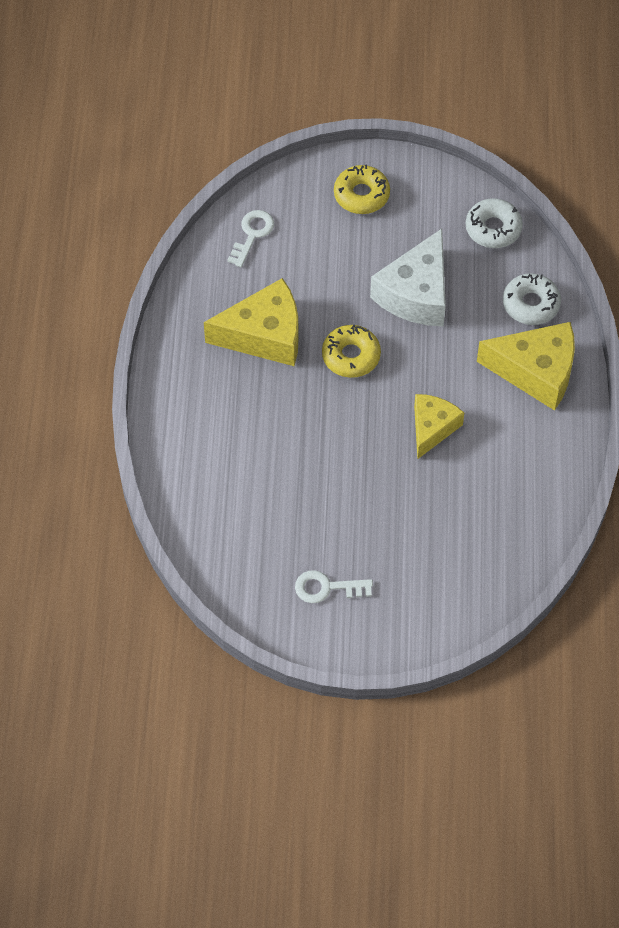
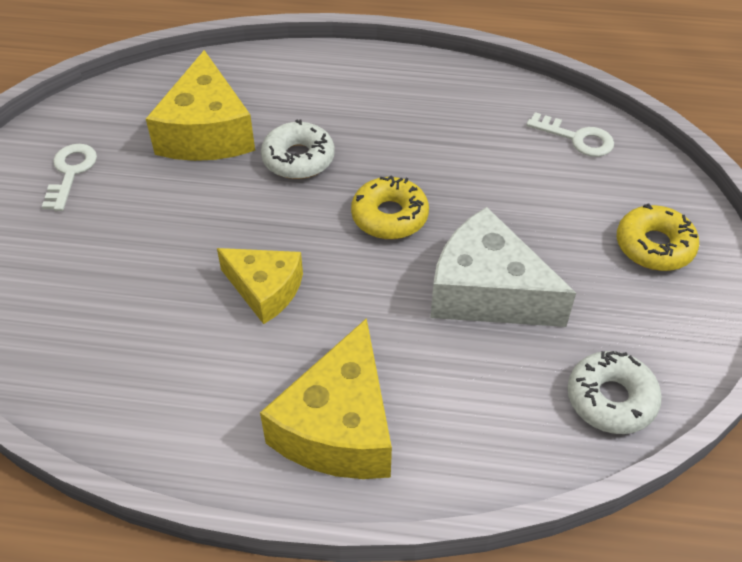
camera: 95 degrees right, 10 degrees down
(264, 335) = (427, 141): yellow cheese -> yellow cheese (206, 132)
(531, 304) = (466, 435): white donut -> white donut (298, 159)

